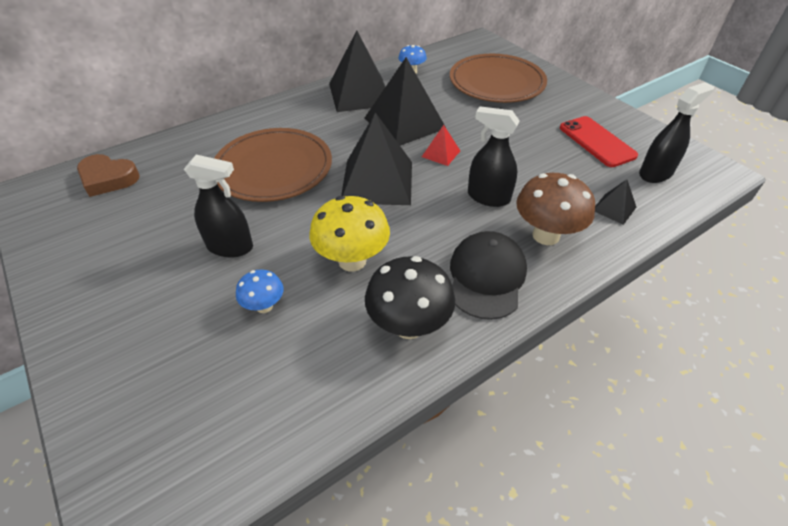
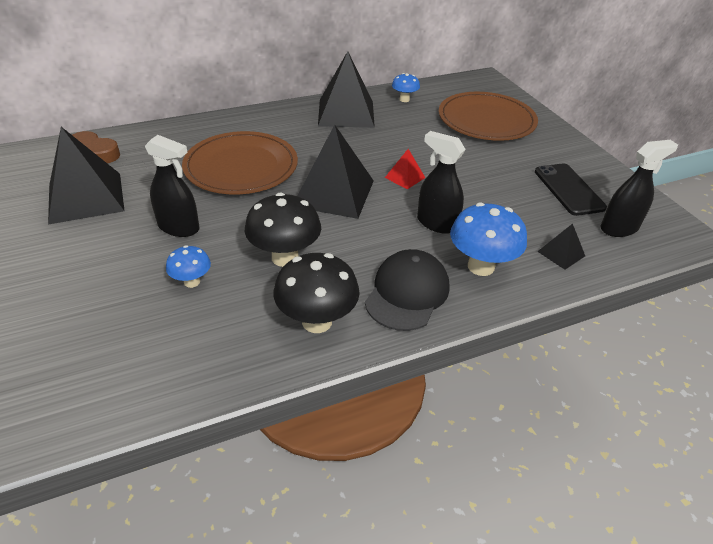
camera: 10 degrees right, 5 degrees down
(352, 261) = (285, 257): yellow mushroom -> black mushroom
(404, 123) = (379, 145): black pyramid -> black pyramid (86, 197)
(546, 235) = (481, 266): brown mushroom -> blue mushroom
(597, 142) = (568, 189): red phone -> black phone

